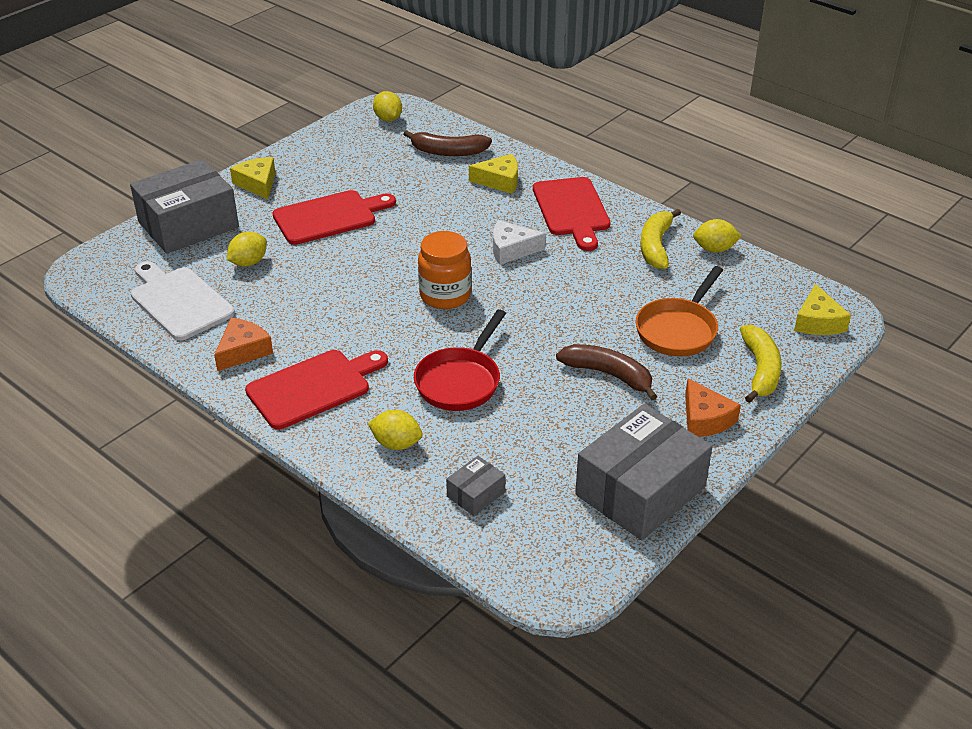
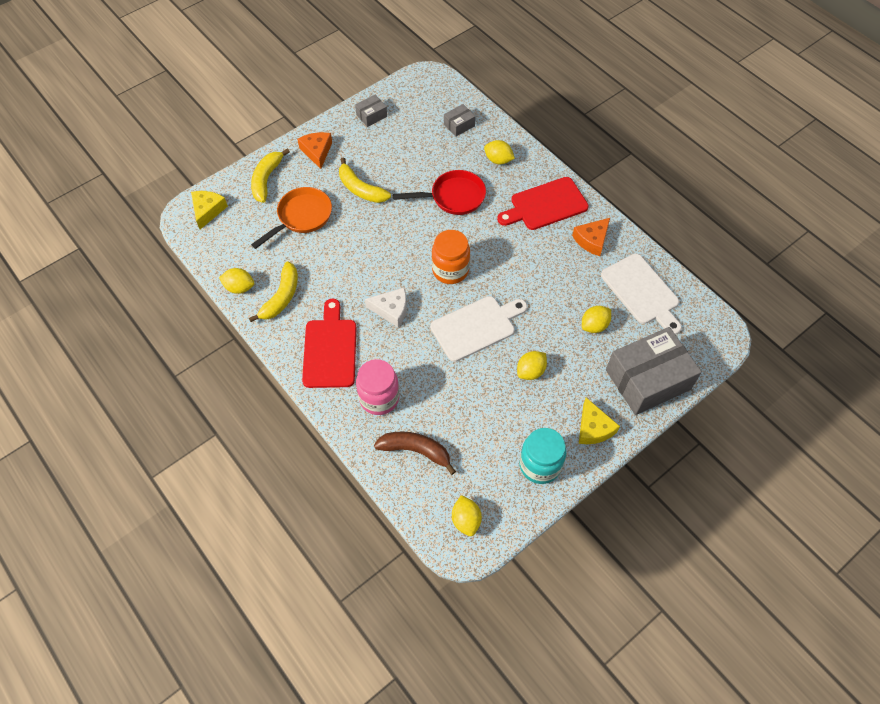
camera: 170 degrees left, 20 degrees up
(317, 155) = (540, 465): none -> turquoise jar
(329, 217) = (530, 371): red cutting board -> yellow lemon
(400, 246) = (476, 327): none -> white cutting board
(460, 381) = (453, 197): red pan -> red pan turned 45 degrees clockwise
(499, 181) = (379, 398): yellow cheese -> pink jar
(608, 375) = (360, 189): brown banana -> yellow banana
(640, 491) = (371, 115): grey box -> grey box, size x0.44

